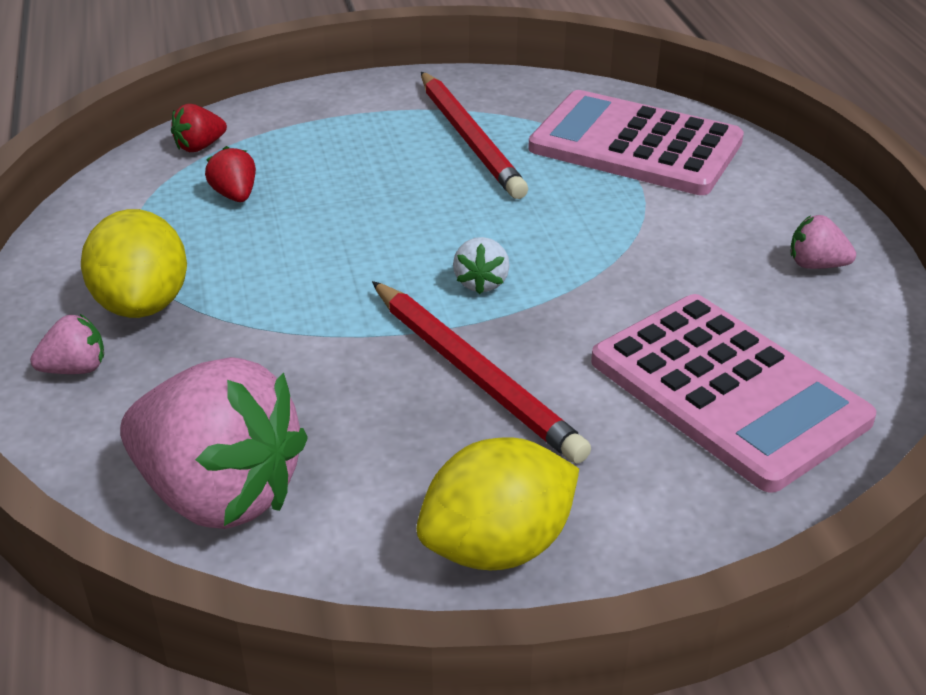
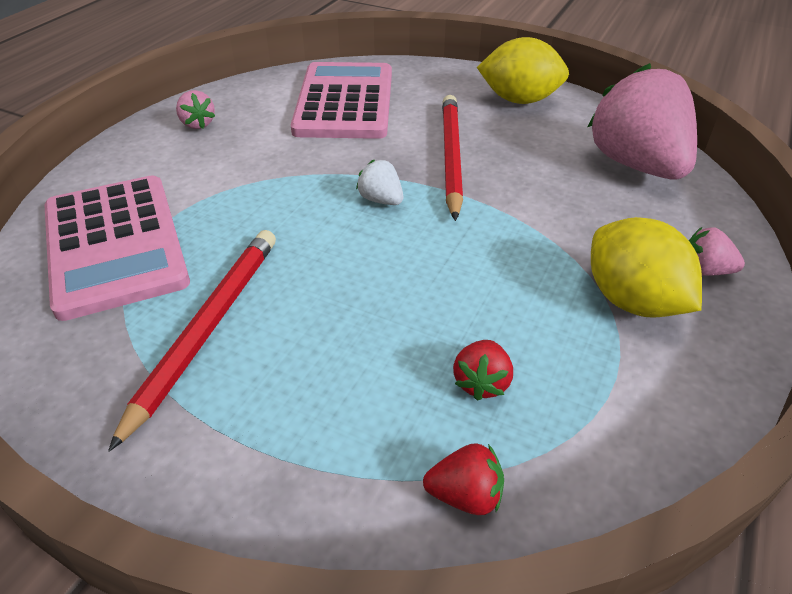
camera: 140 degrees left, 5 degrees up
(143, 304) = (632, 301): yellow lemon -> yellow lemon turned 60 degrees counterclockwise
(481, 283) = (381, 200): white strawberry -> white strawberry turned 90 degrees counterclockwise

